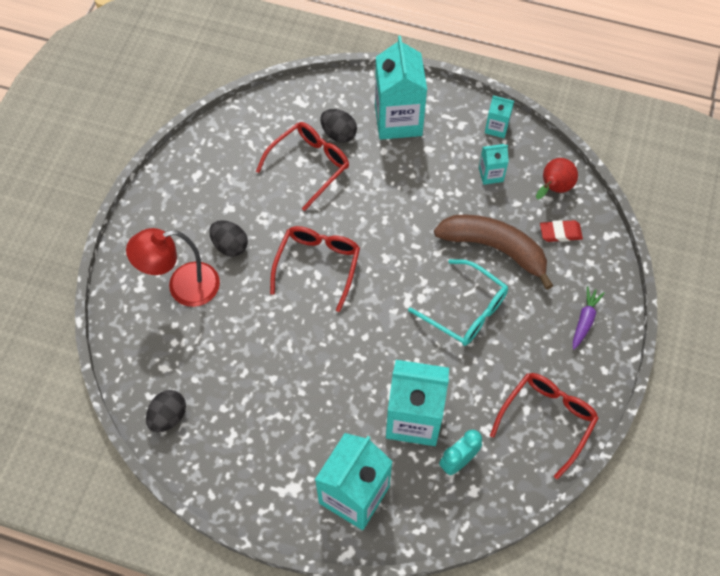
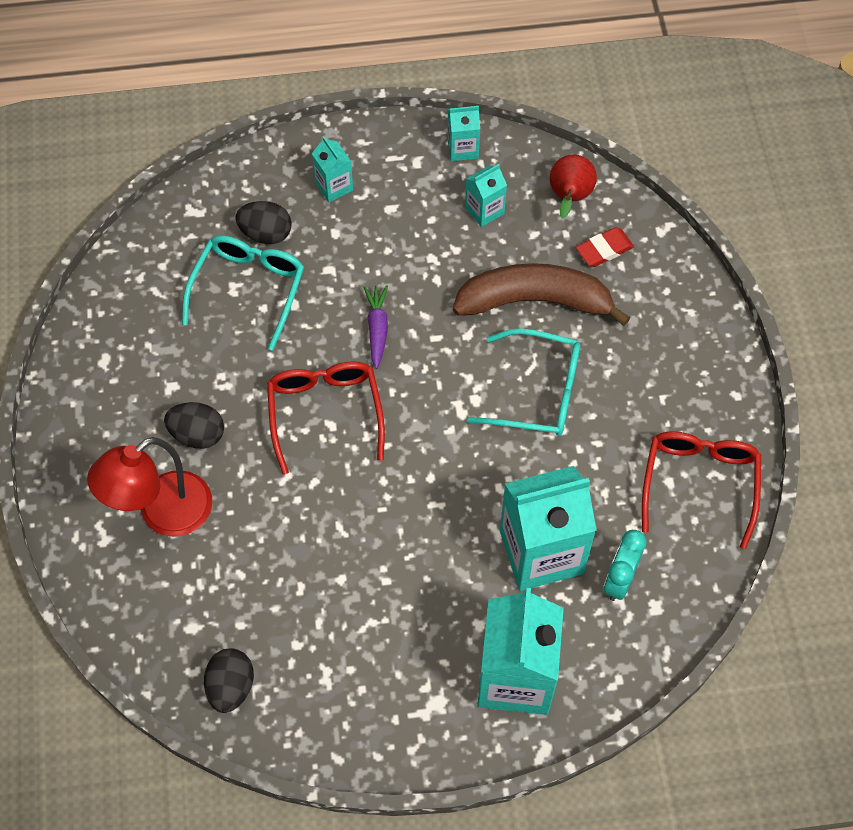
camera: 25 degrees left, 0 degrees up
(309, 165) = (249, 289): red glasses -> turquoise glasses
(398, 120) = (334, 186): turquoise carton -> turquoise carton, size x0.47
(584, 320) = (684, 345): purple carrot -> purple carrot (377, 329)

